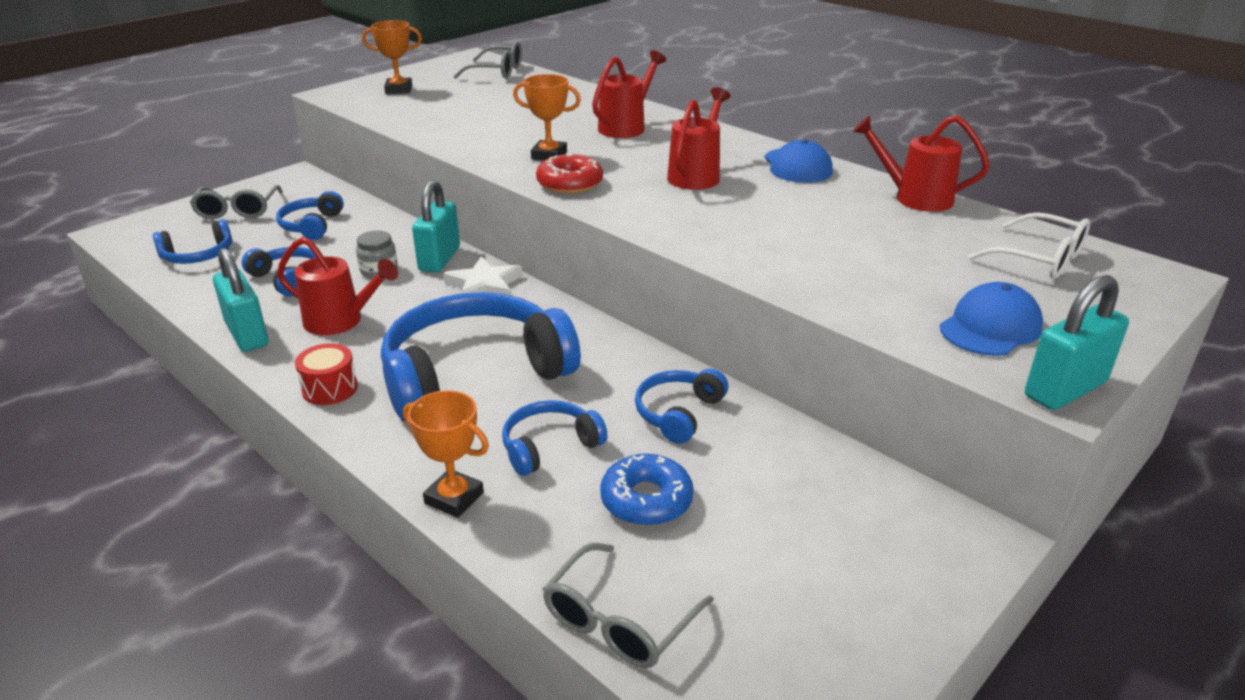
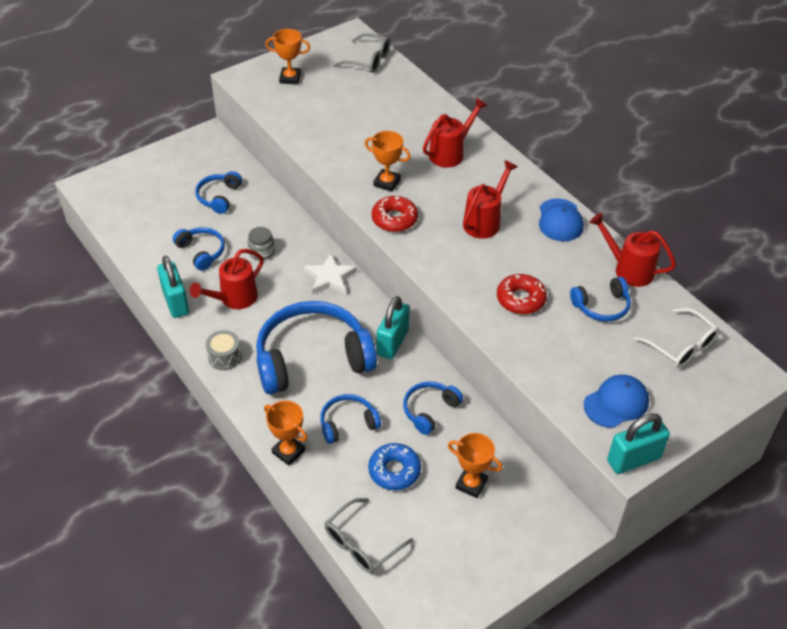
camera: 10 degrees right, 15 degrees up
(198, 255) = (143, 219): blue headphones -> blue headphones (601, 306)
(237, 210) = (168, 172): grey glasses -> none
(330, 388) = (224, 357): red drum -> grey drum
(341, 321) = (234, 299): red watering can -> red watering can turned 105 degrees clockwise
(439, 259) = (303, 246): turquoise padlock -> turquoise padlock (392, 342)
(782, 237) = (520, 299): none -> red donut
(783, 501) = (471, 484): none -> orange trophy

